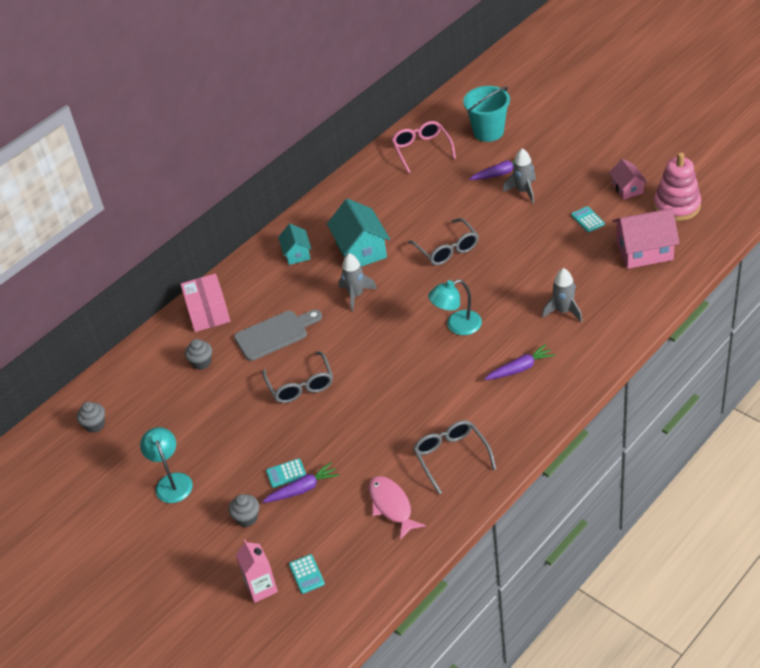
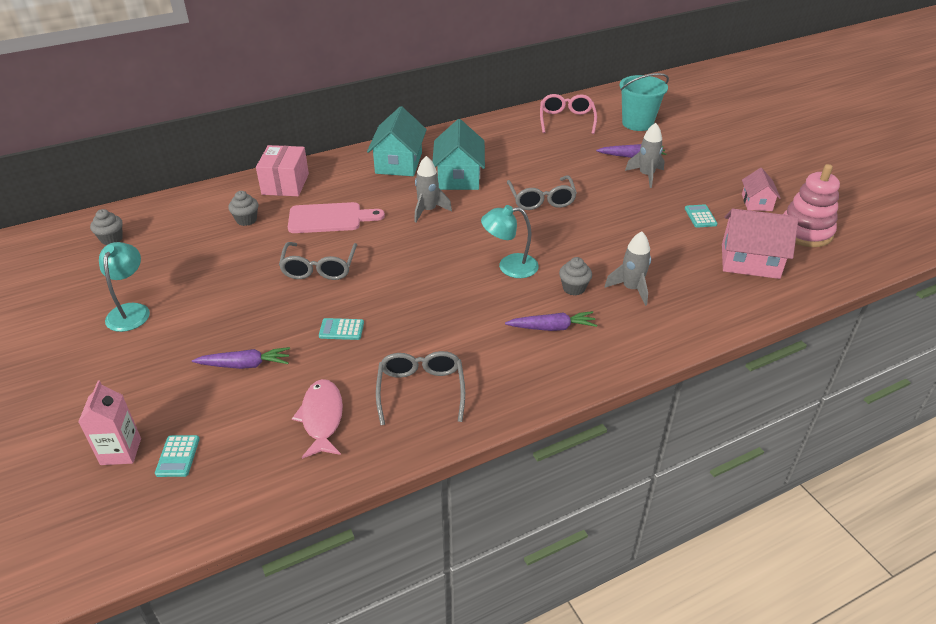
camera: 15 degrees right, 5 degrees down
(247, 518) = (168, 372): grey cupcake -> grey cupcake (574, 288)
(275, 334) = (329, 218): grey cutting board -> pink cutting board
(286, 473) = (241, 343): turquoise calculator -> turquoise calculator (341, 329)
(297, 253) = (399, 163): turquoise house -> turquoise house, size x1.71

